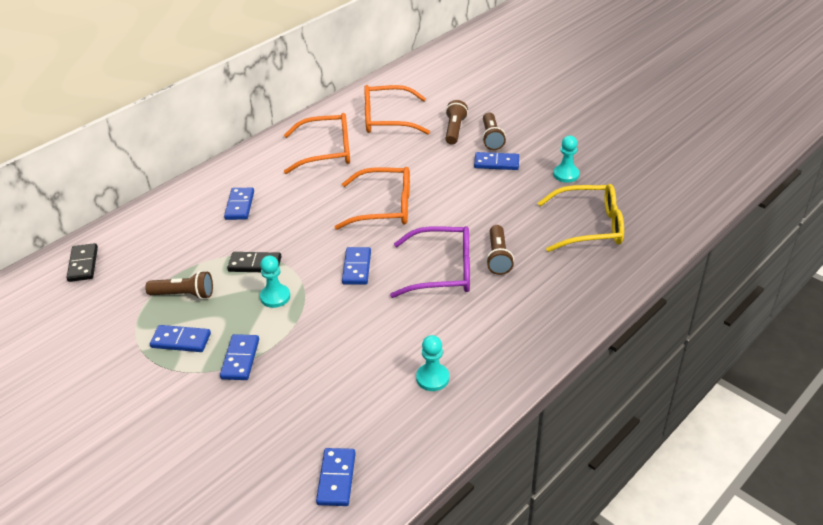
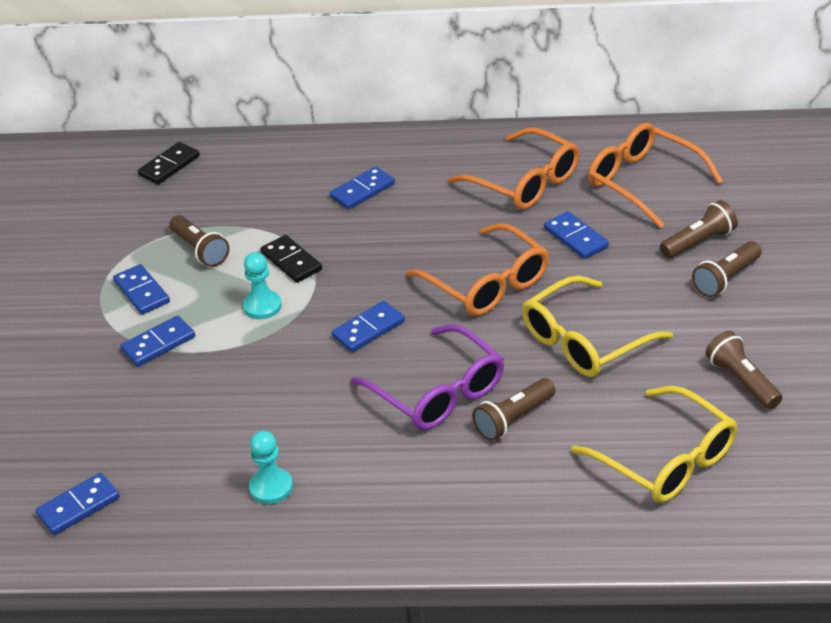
camera: 50 degrees right, 0 degrees up
(473, 202) = (585, 341): none -> yellow glasses
(496, 163) = (683, 313): blue domino -> blue domino (576, 238)
(566, 174) = (742, 381): turquoise pawn -> brown flashlight

